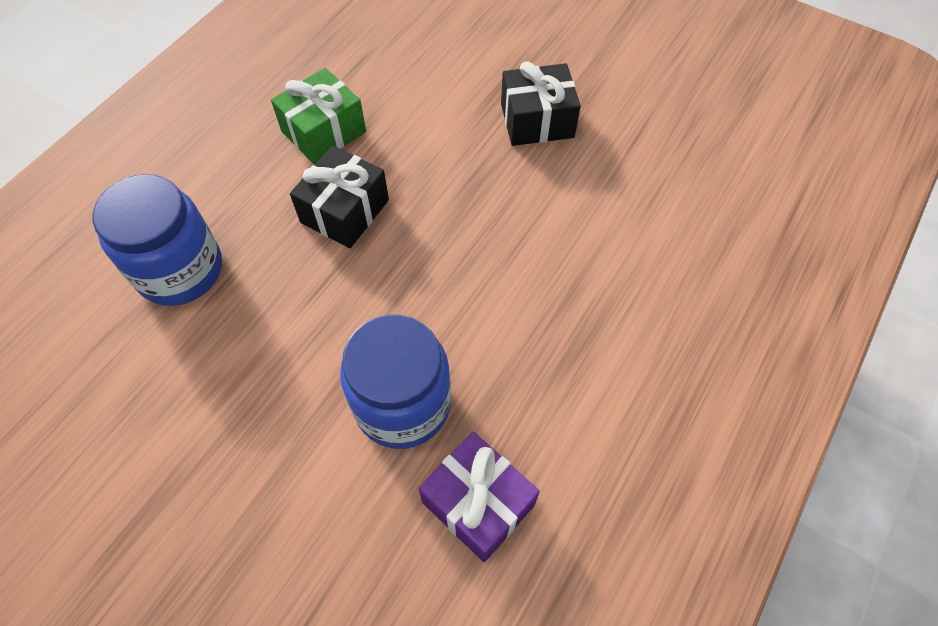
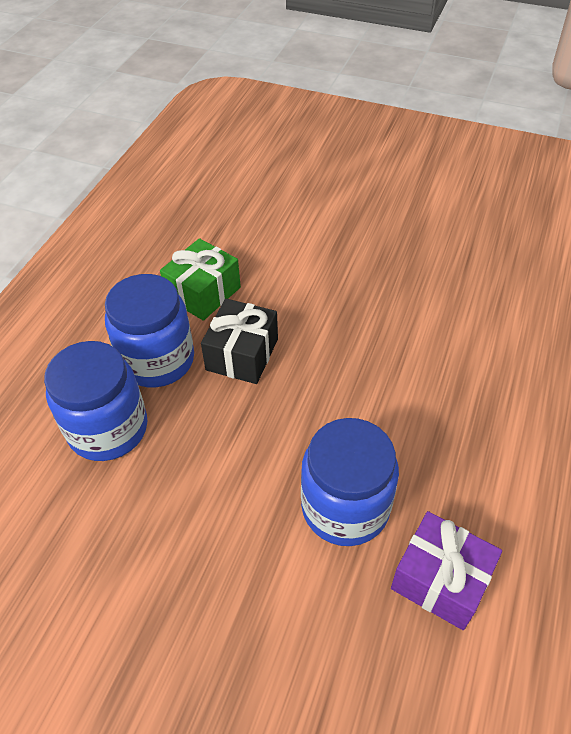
camera: 10 degrees left, 10 degrees down
(252, 202) = (157, 360): none -> blue jar
(537, 121) = (382, 256): black gift -> none

